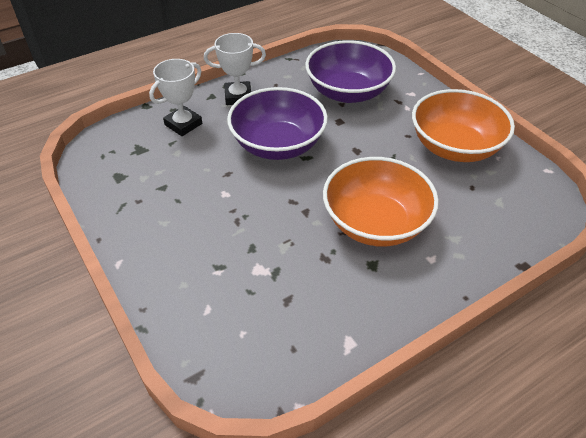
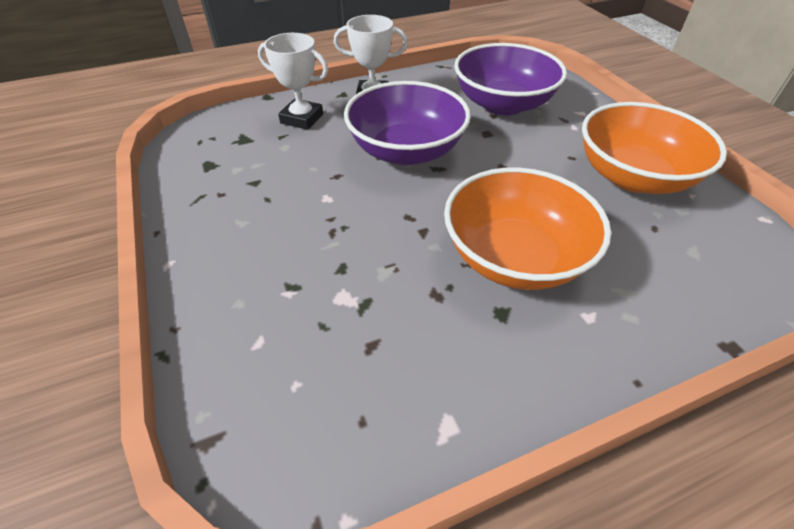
camera: 10 degrees right, 0 degrees up
(183, 124) = (302, 118): white trophy -> white trophy turned 60 degrees clockwise

